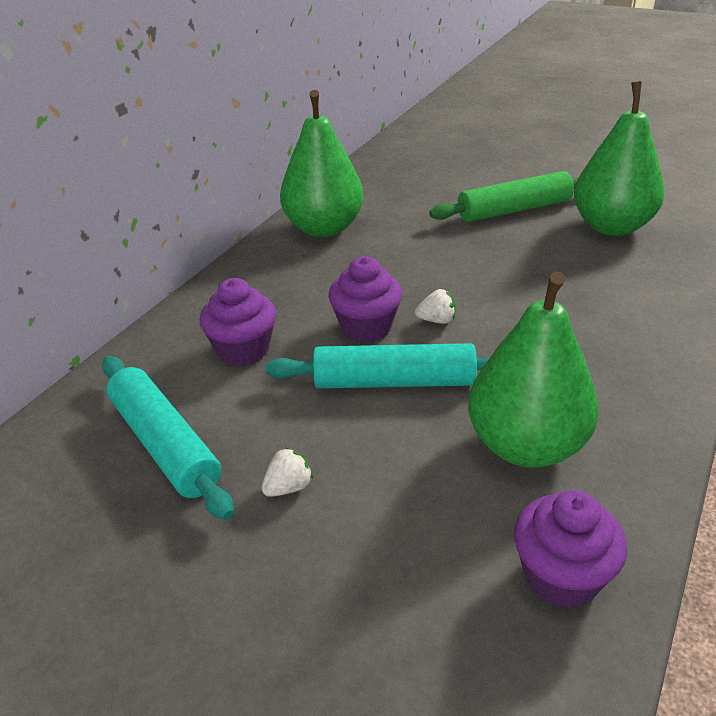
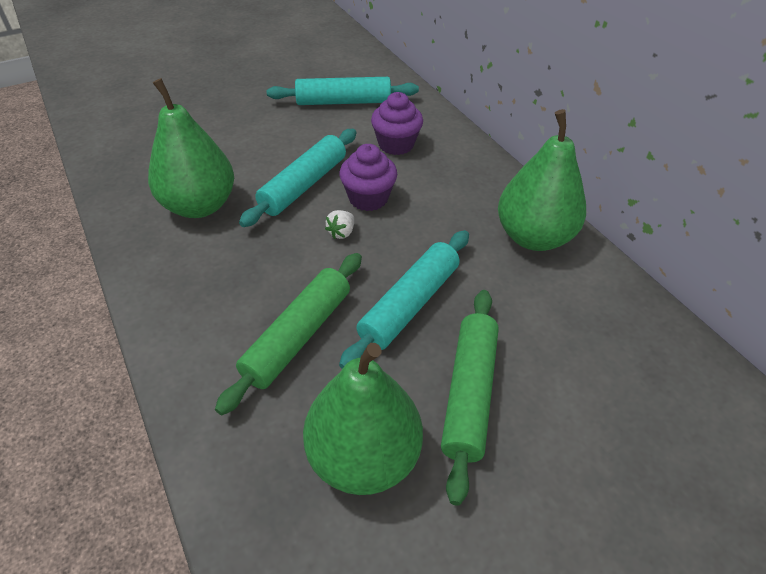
camera: 120 degrees right, 10 degrees up
(288, 487) = (273, 124): white strawberry -> none
(473, 254) = (410, 304): none -> turquoise rolling pin
(561, 576) = (130, 172): purple cupcake -> none
(575, 288) = (298, 336): none -> green rolling pin

